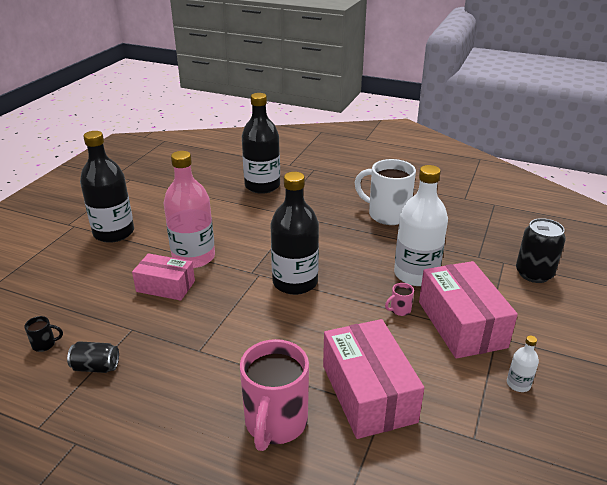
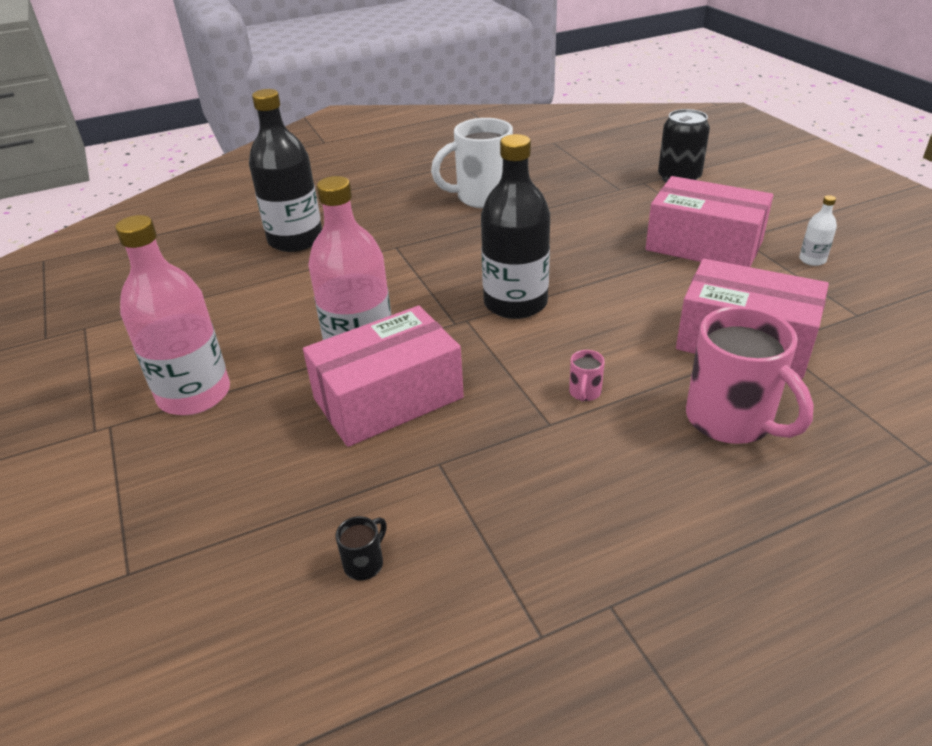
camera: 45 degrees left, 5 degrees up
(96, 367) = (478, 527): black can -> none
(114, 233) = (194, 394): black bottle -> pink bottle
(165, 286) = (388, 398): pink box -> pink box, size x1.60
(399, 310) = (643, 265): pink mug -> pink mug (584, 393)
(416, 274) = (601, 231): white bottle -> none

